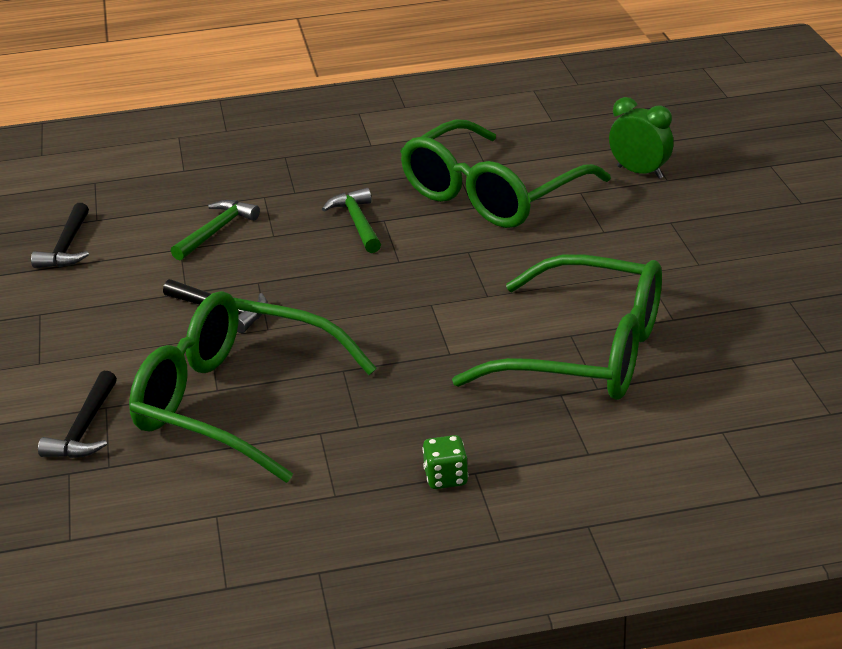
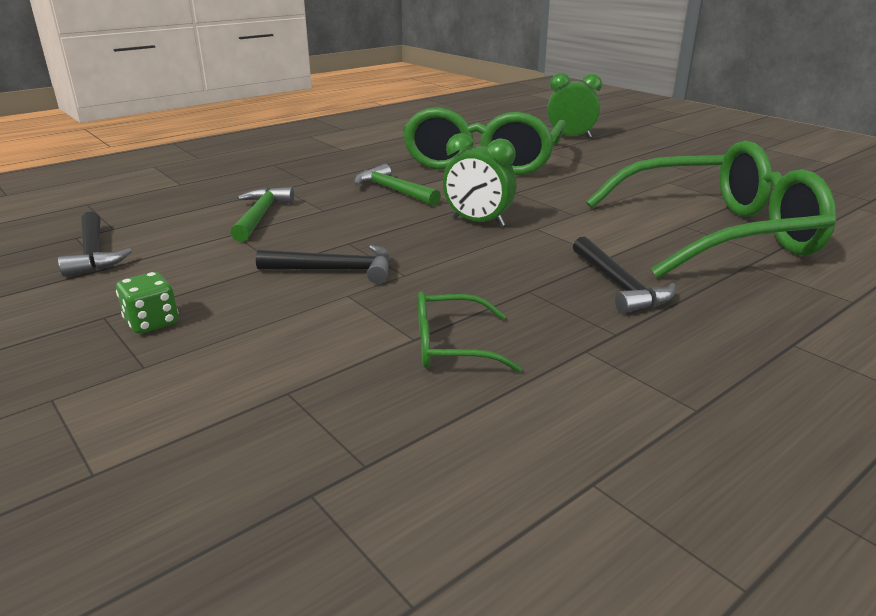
camera: 30 degrees left, 5 degrees down
(84, 428) = (281, 426): black hammer -> black hammer (619, 285)
(234, 402) = (451, 346): green glasses -> green glasses, size x0.42
(387, 284) = (478, 222): none -> green clock
(446, 478) = (777, 357): green dice -> green dice (152, 322)

